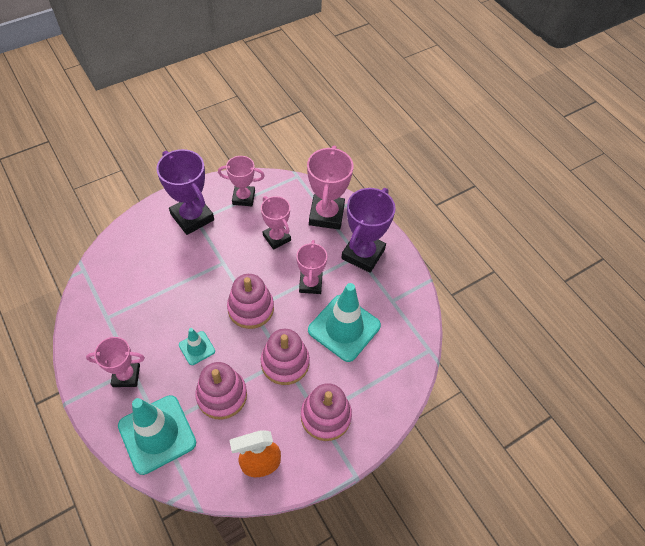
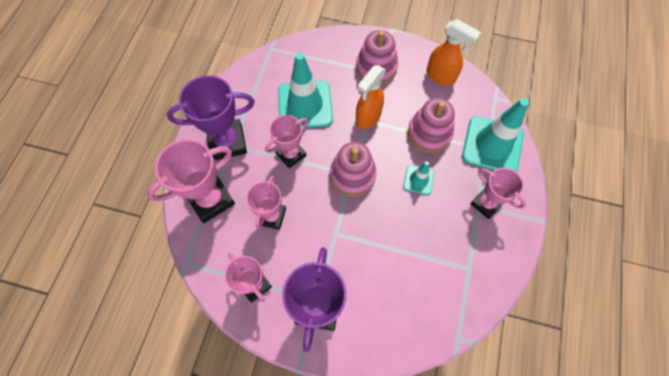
camera: 130 degrees left, 10 degrees up
(285, 362) = (368, 118): pink stacking toy -> orange spray bottle

